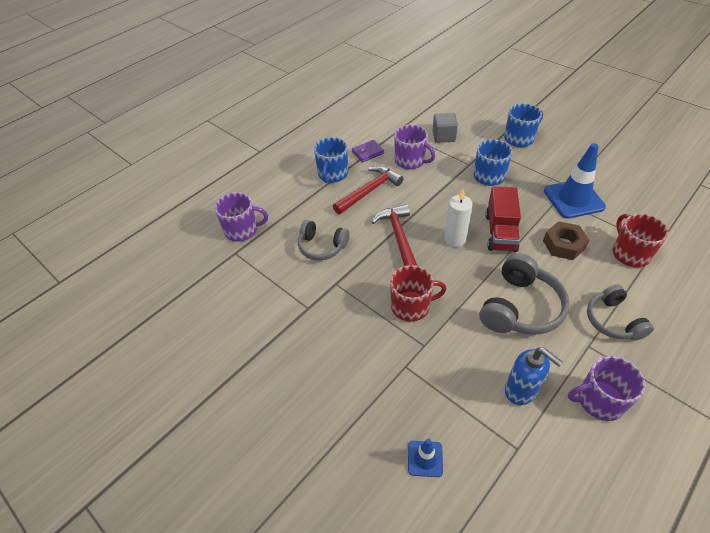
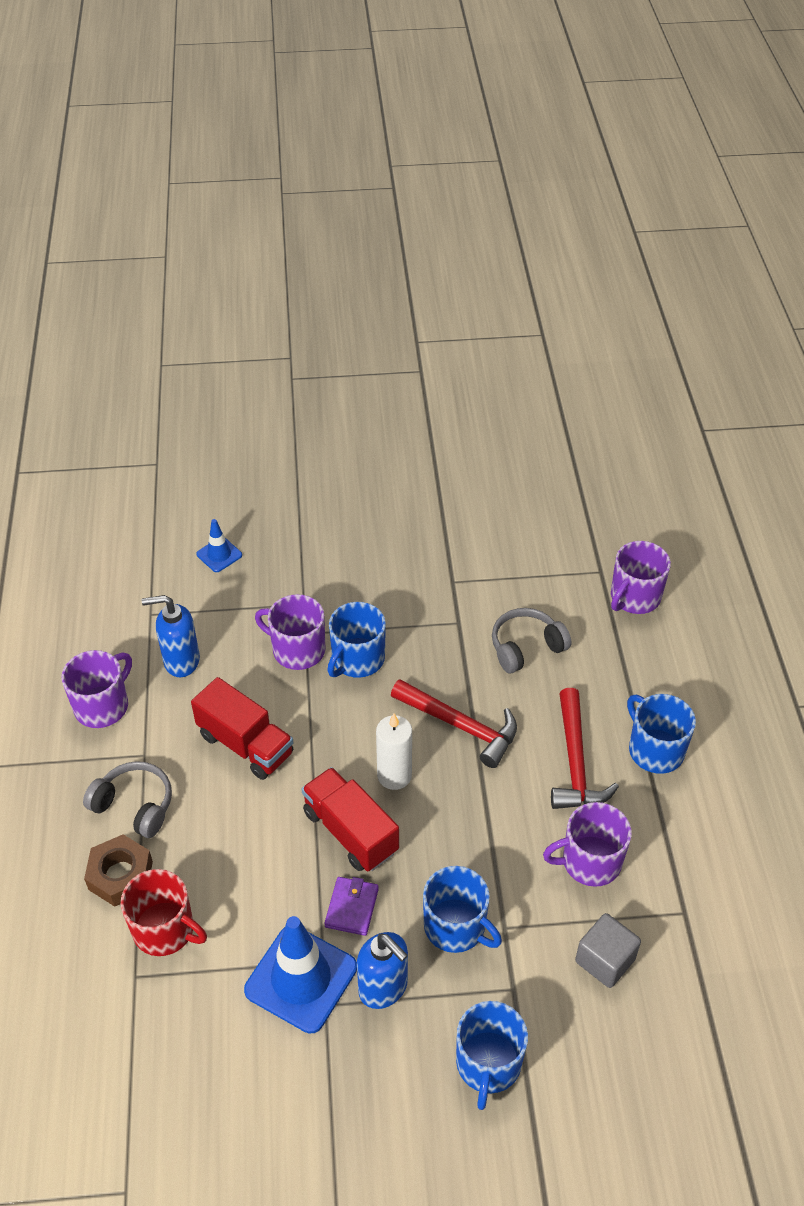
camera: 130 degrees right, 0 degrees up
(367, 153) = (664, 826): purple wallet -> purple wallet (352, 908)
(411, 306) = (357, 659): red mug -> blue mug
(439, 338) = (297, 650): none -> purple mug
(520, 307) = (245, 744): grey headphones -> red truck
(539, 177) = (383, 988): none -> blue soap dispenser
(563, 245) = (257, 875): brown nut -> brown nut (120, 875)

